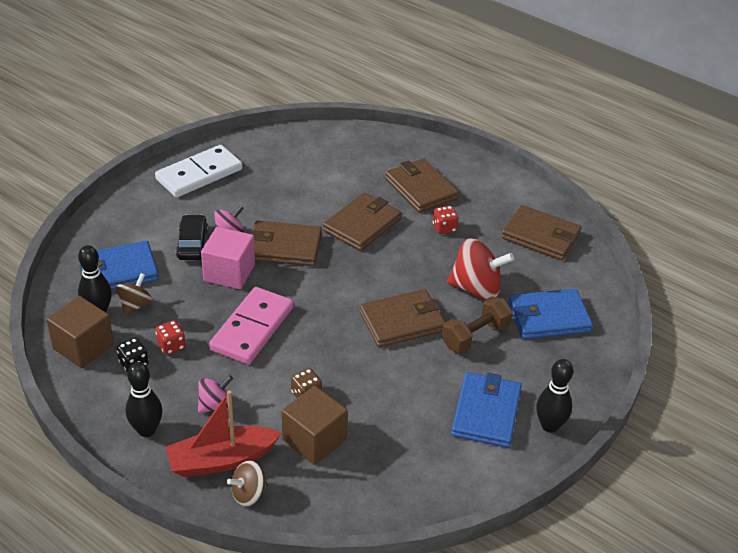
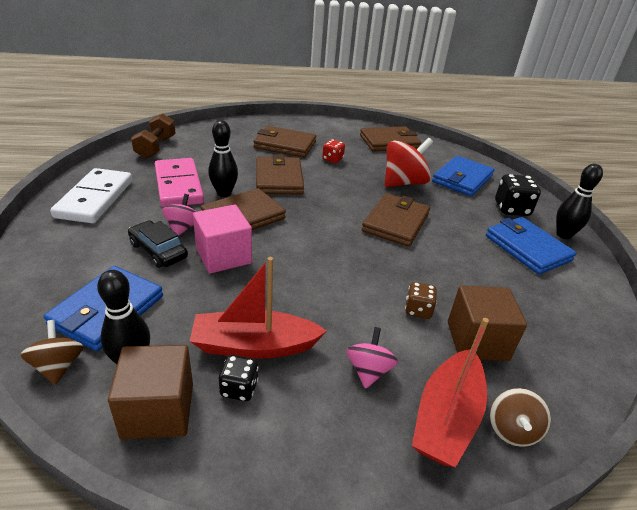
camera: 45 degrees left, 5 degrees down
(135, 305) = (167, 331): brown spinning top -> brown spinning top (58, 366)
(147, 430) = (344, 447): black bowling pin -> black bowling pin (224, 193)
(171, 346) = (254, 345): red dice -> red boat
(252, 328) = (304, 287): pink domino -> pink domino (179, 185)
(475, 336) = (447, 208): brown dumbbell -> brown dumbbell (156, 147)
(543, 374) = (511, 209): none -> black dice

